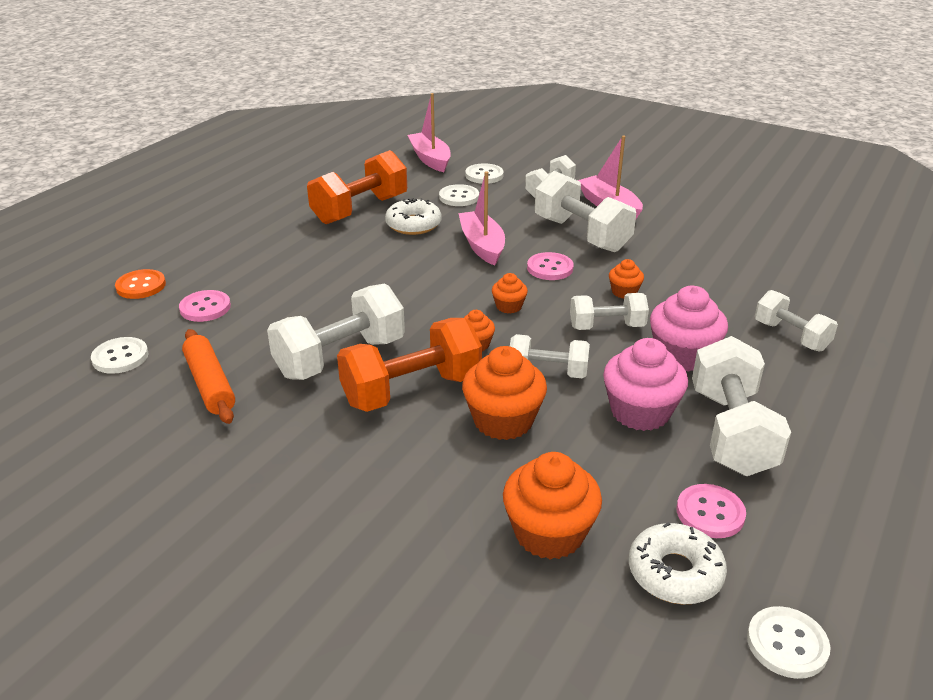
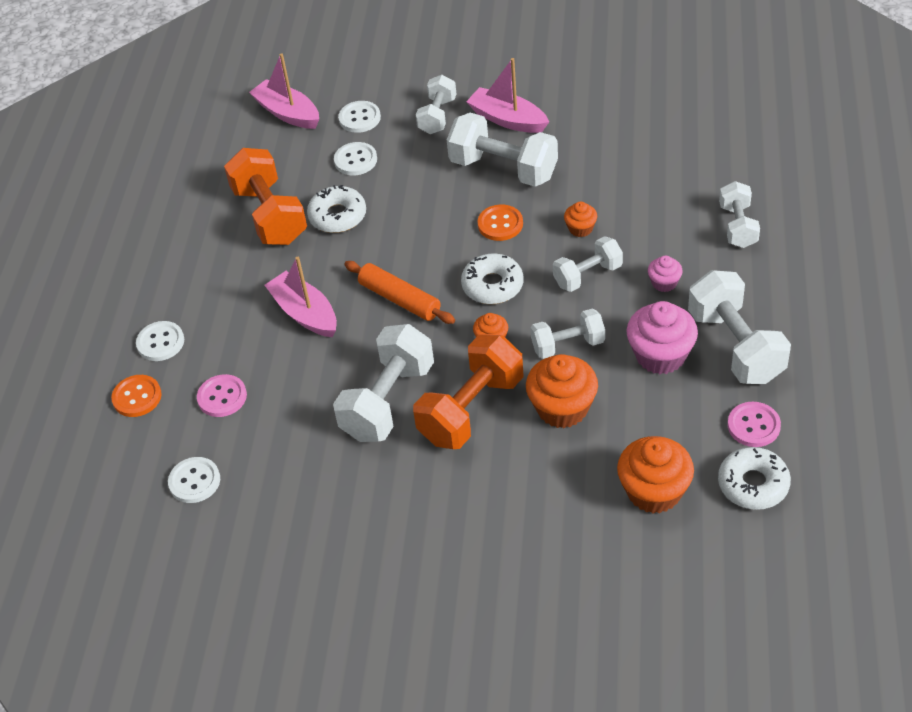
camera: 20 degrees left, 15 degrees up
(210, 384) = (299, 474): orange rolling pin -> orange rolling pin (399, 299)
(360, 209) = (269, 215): orange dumbbell -> orange dumbbell turned 45 degrees counterclockwise
(482, 245) = (421, 219): pink boat -> pink boat (305, 313)
(509, 306) = (492, 285): orange cupcake -> white donut
(550, 268) = (500, 224): pink button -> orange button
(682, 355) = (664, 283): pink cupcake -> pink cupcake, size x0.52
(787, 644) = (844, 504): white button -> white button (160, 342)
(791, 336) = (738, 226): white dumbbell -> white dumbbell turned 60 degrees clockwise

